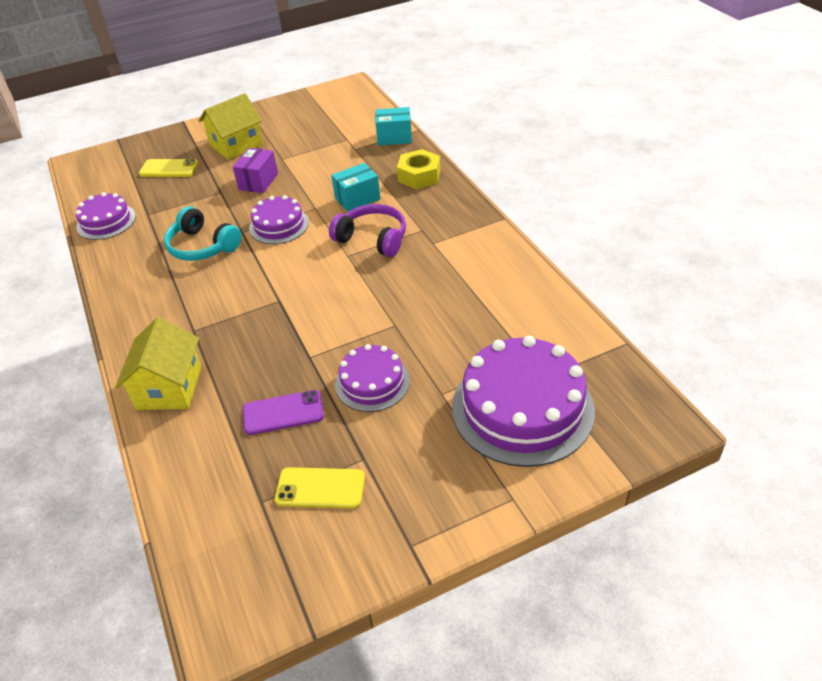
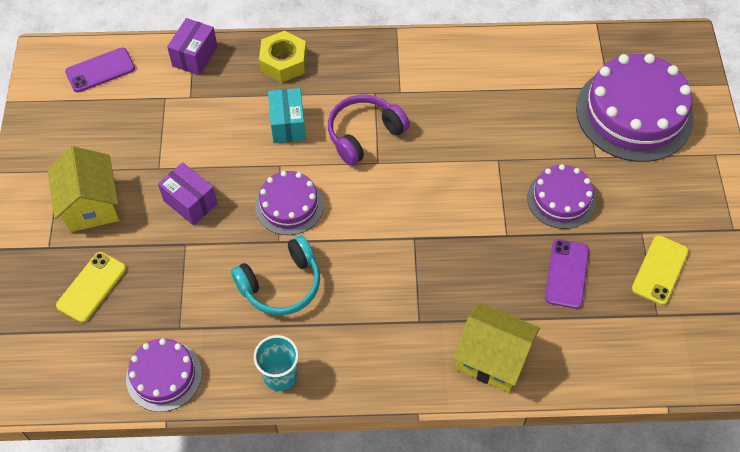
camera: 70 degrees left, 15 degrees up
(119, 273) = (280, 376): none -> turquoise cup
(353, 108) = (100, 70): none -> purple phone
(394, 137) = (195, 56): turquoise box -> purple box

